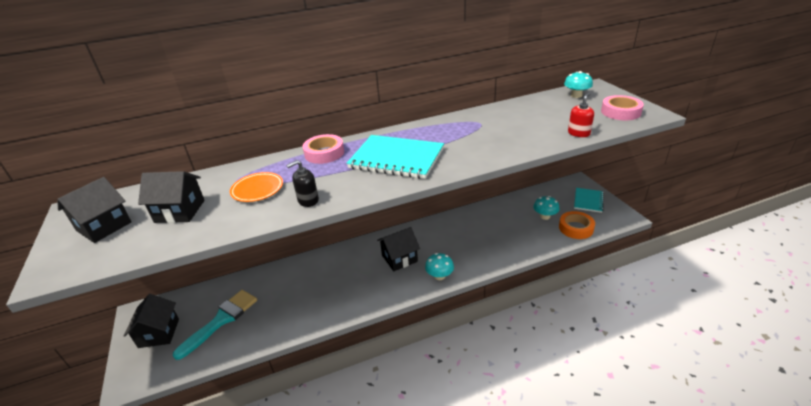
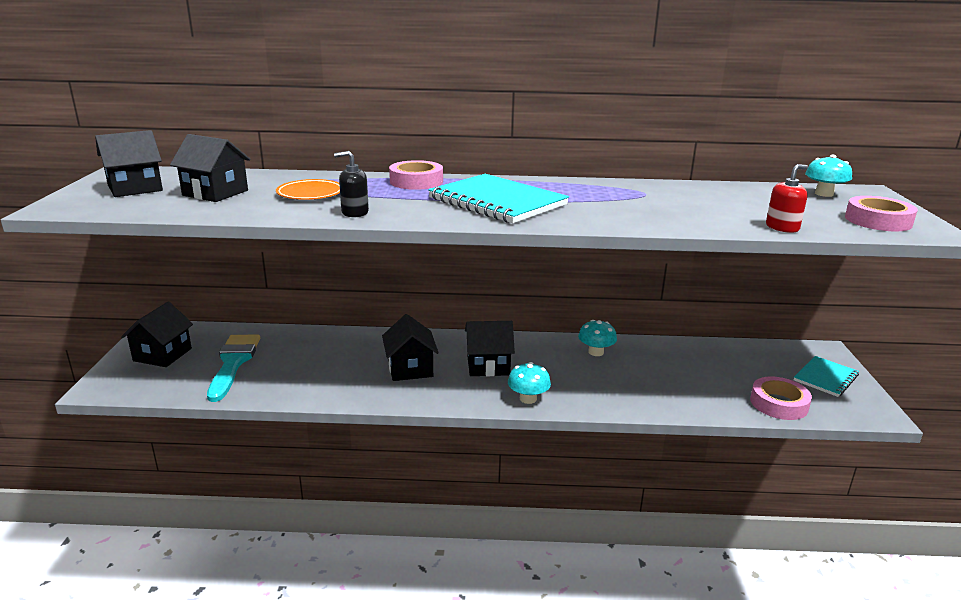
camera: 20 degrees right, 10 degrees down
(221, 320) = (233, 363): turquoise brush -> turquoise brush turned 60 degrees counterclockwise
(351, 279) = (410, 368): none -> black house
(545, 216) = (737, 377): turquoise mushroom -> turquoise mushroom (596, 352)
(576, 228) = (779, 404): orange tape -> pink tape

